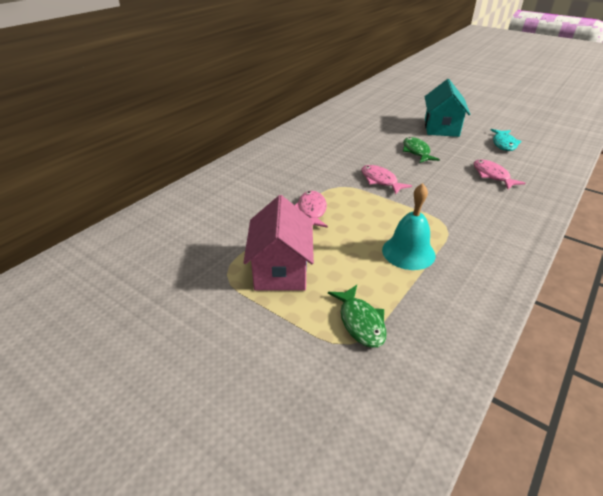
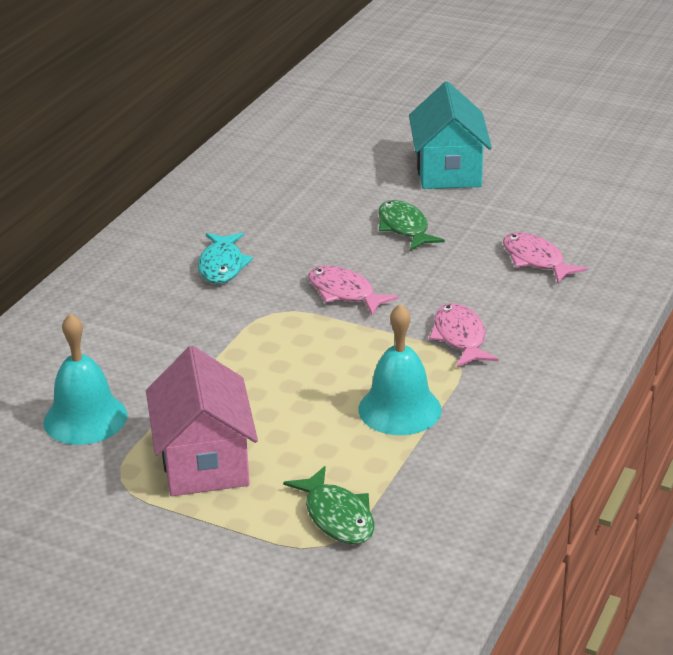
camera: 10 degrees left, 5 degrees down
(218, 232) = (85, 418): none -> turquoise bell
(311, 211) = (234, 362): pink fish -> pink fish (460, 337)
(503, 144) = (560, 194): turquoise fish -> turquoise fish (222, 266)

